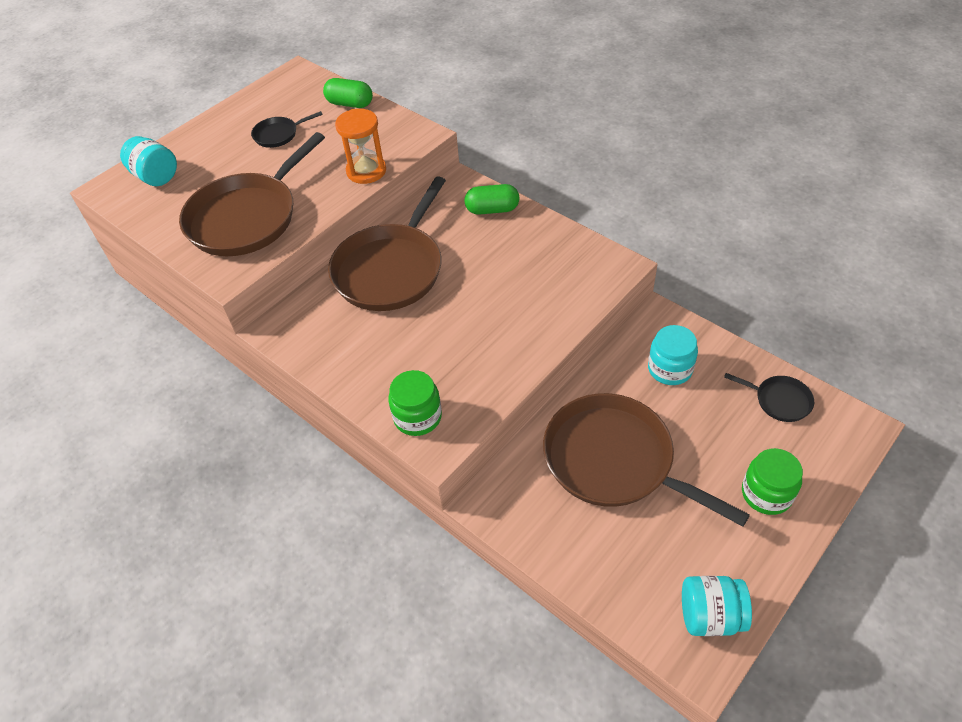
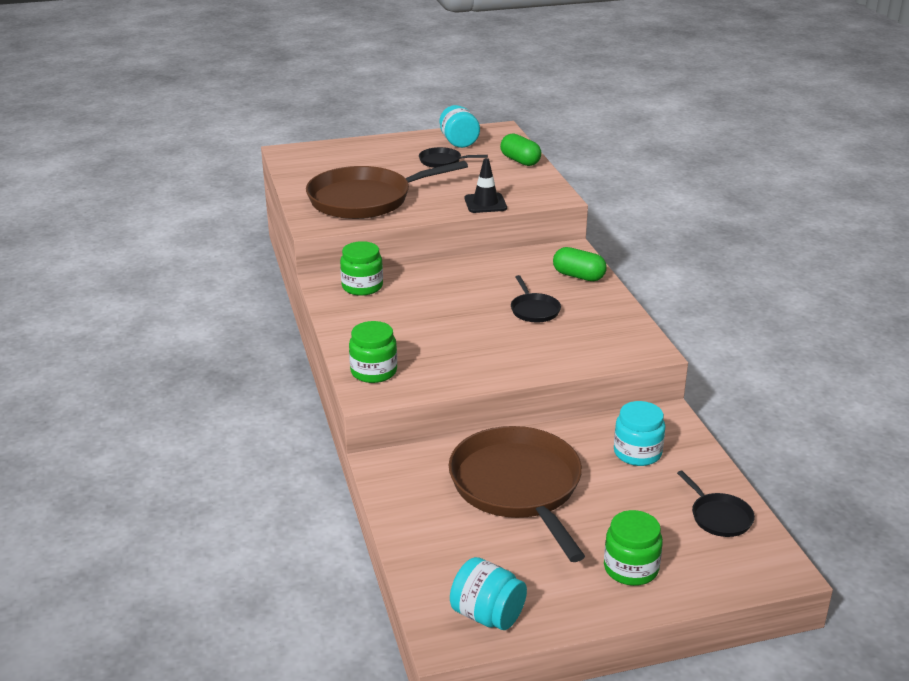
camera: 30 degrees right, 20 degrees down
(156, 177) = (327, 156): turquoise jar -> turquoise jar (459, 142)
(314, 317) = (362, 286): none -> green jar
(366, 171) = (485, 203): orange hourglass -> black traffic cone
(391, 269) = (452, 282): brown pan -> none
(490, 268) = (534, 310): none -> black pan

